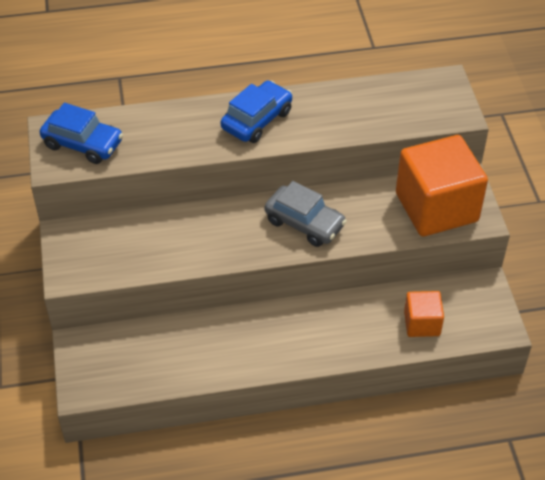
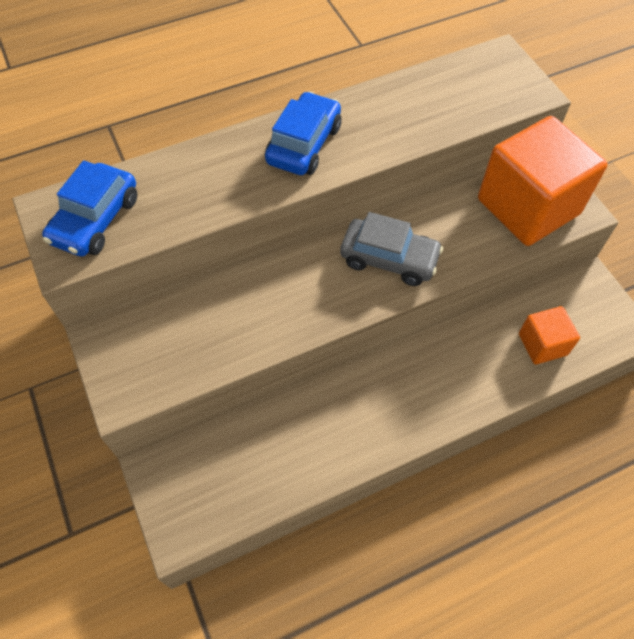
camera: 15 degrees left, 10 degrees up
(83, 144) = (95, 220): blue car -> blue car turned 105 degrees clockwise

